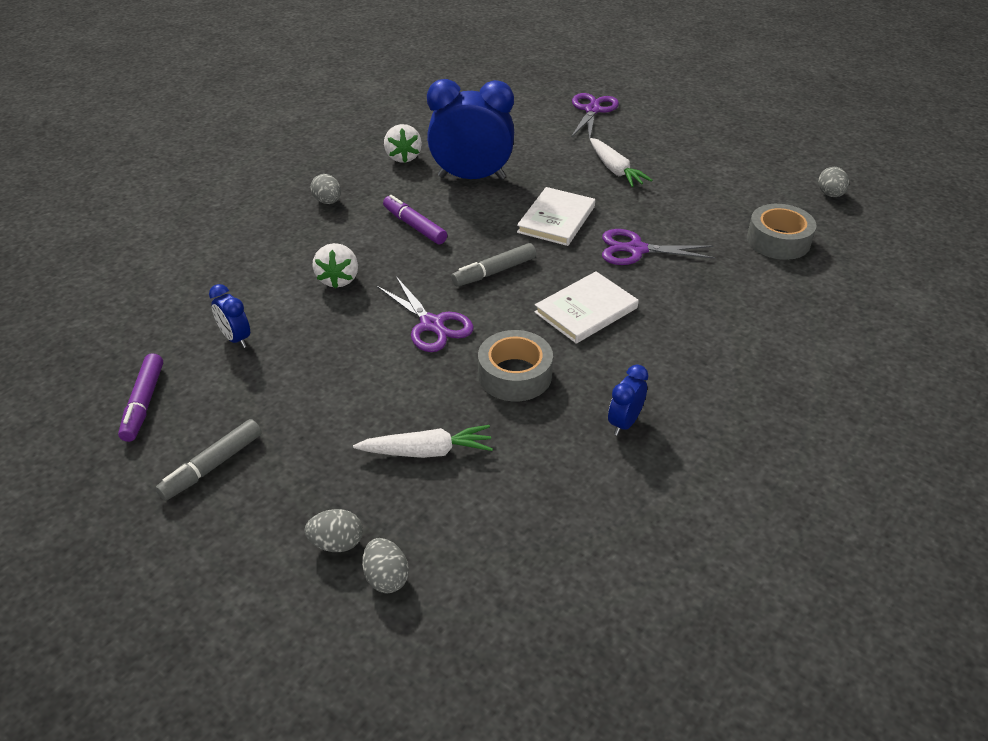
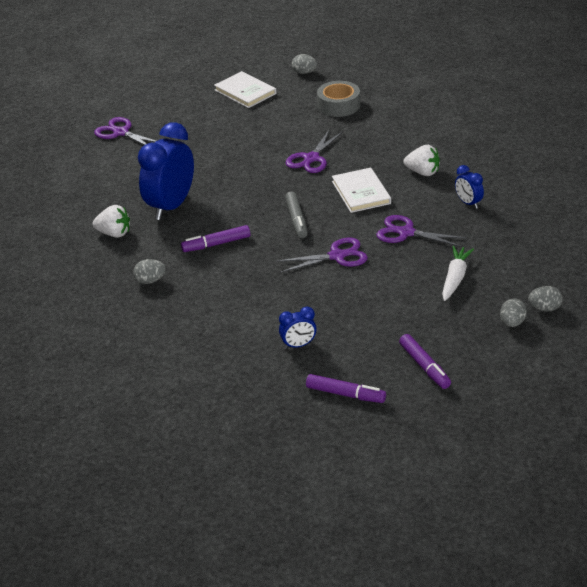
camera: 65 degrees left, 5 degrees down
(212, 466) = (424, 366): grey marker -> purple marker
(338, 279) = (259, 289): white strawberry -> white strawberry (423, 172)
(515, 375) = (406, 233): grey tape -> purple scissors
(556, 219) = (254, 181): white book -> white book (245, 92)
(615, 170) = (211, 143): white carrot -> none

